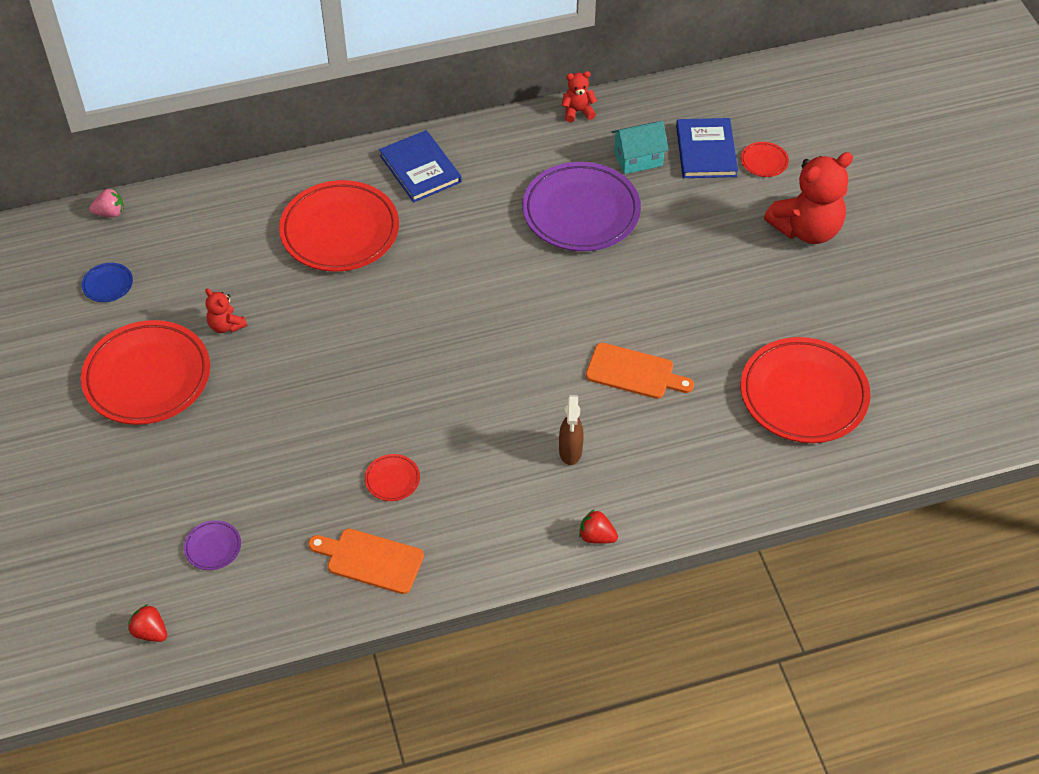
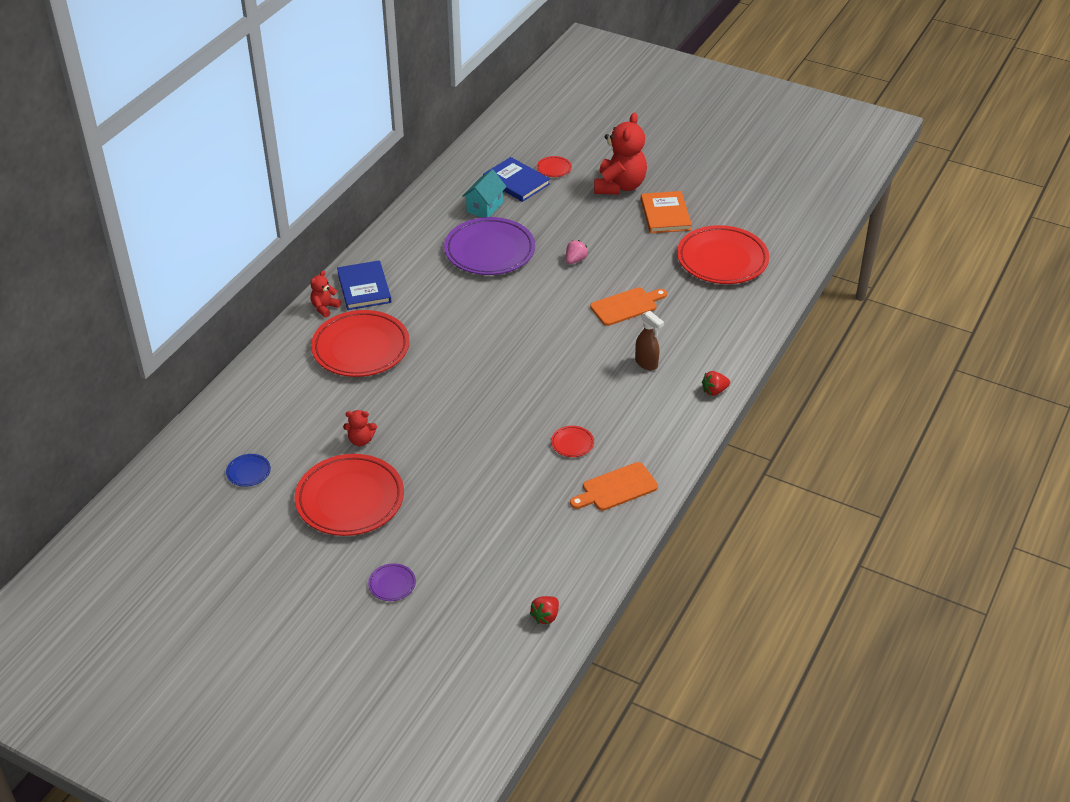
camera: 45 degrees left, 10 degrees down
(110, 213) = (191, 435): pink strawberry -> pink strawberry (575, 260)
(150, 632) = (545, 616): red strawberry -> red strawberry turned 45 degrees counterclockwise
(213, 547) = (519, 549): purple plate -> purple plate (392, 584)
(420, 169) = (364, 288): blue book -> blue book turned 60 degrees clockwise
(578, 111) = (417, 205): red teddy bear -> red teddy bear (324, 308)
(812, 297) = (665, 214): none -> orange book

